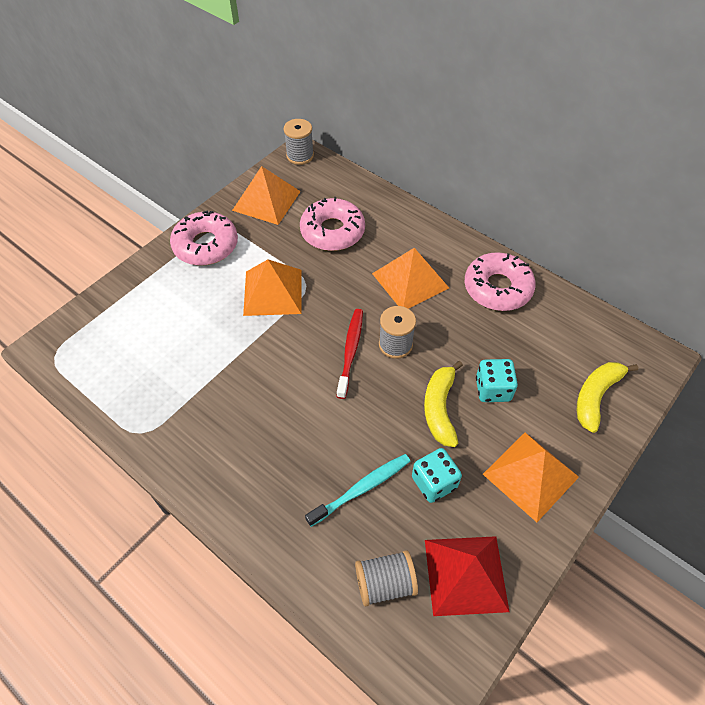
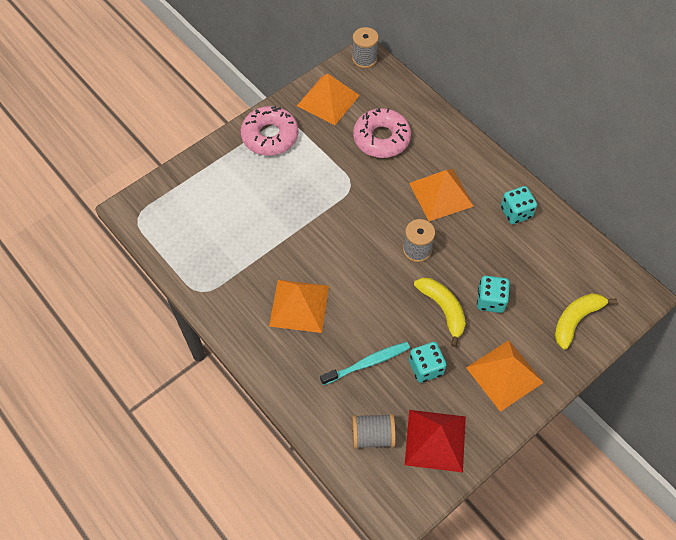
camera: 10 degrees right, 5 degrees up
(273, 292) = (321, 188): orange pyramid -> orange pyramid (299, 305)
(350, 351) = (378, 250): red toothbrush -> none
(440, 408) = (443, 309): yellow banana -> yellow banana turned 135 degrees clockwise
(497, 288) = (516, 212): pink donut -> turquoise dice

